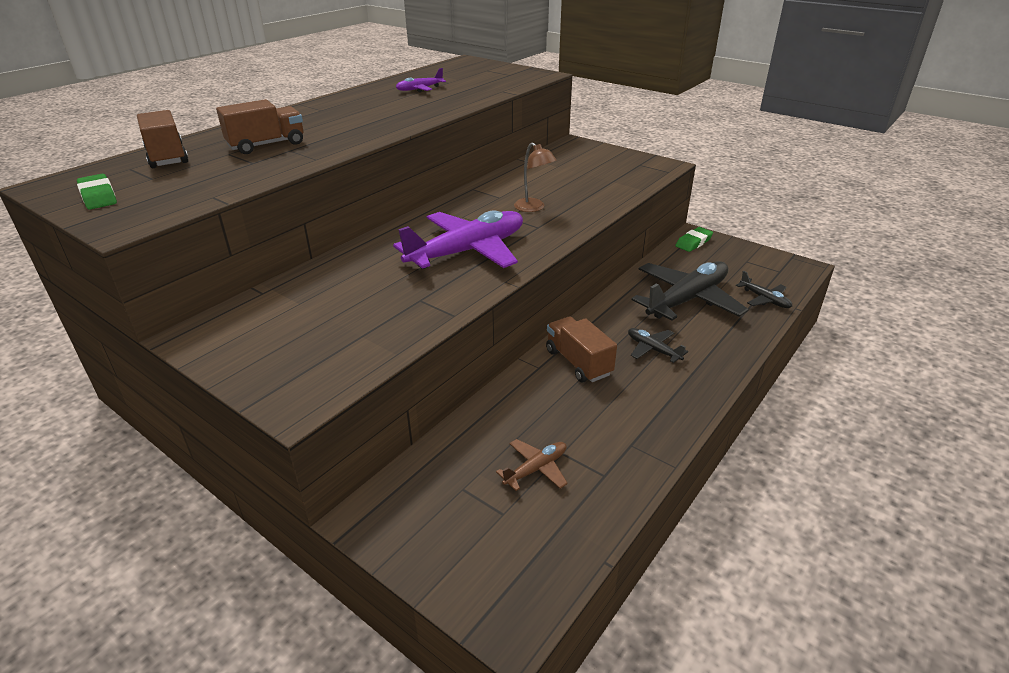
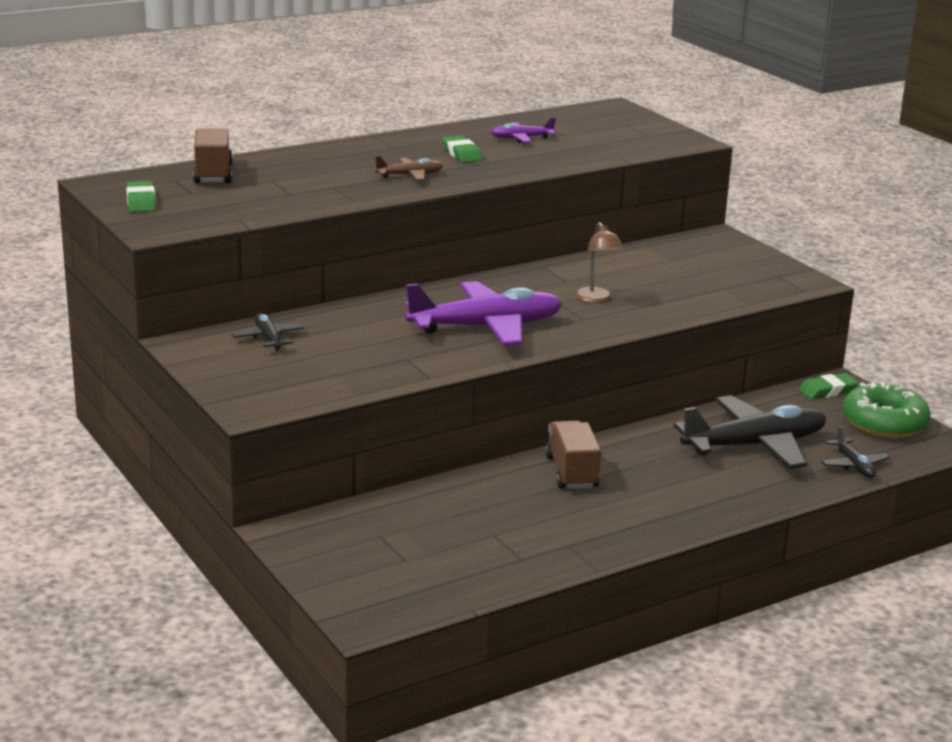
camera: 20 degrees right, 10 degrees down
(266, 145) = (313, 178): brown truck -> none
(382, 107) = (462, 154): none -> green eraser
(536, 469) = (459, 539): brown plane -> brown plane (410, 175)
(652, 349) = (666, 480): black plane -> black plane (268, 338)
(750, 259) = (884, 423): none -> green donut

